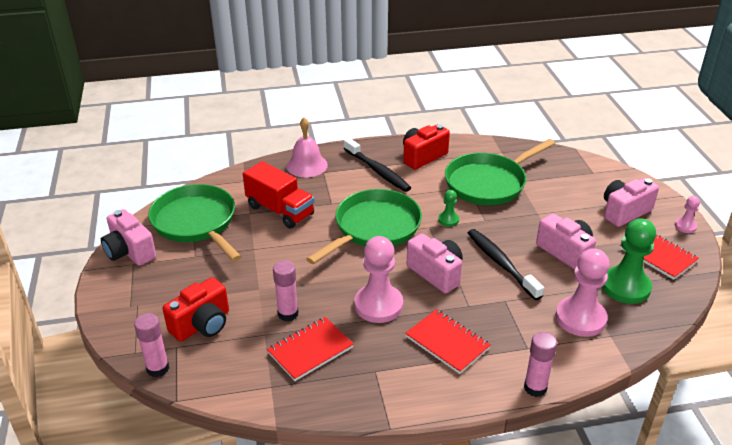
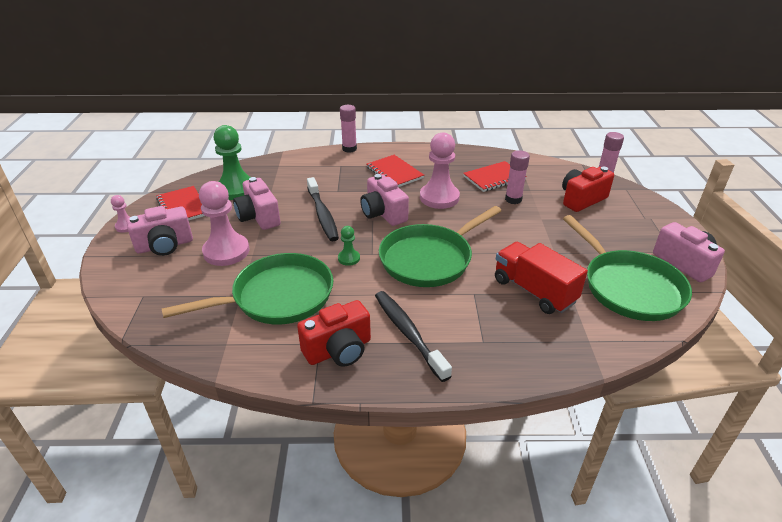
camera: 170 degrees left, 0 degrees up
(307, 165) = (506, 357): pink bell -> none
(580, 318) = (290, 175): pink pawn -> pink pawn (226, 251)

